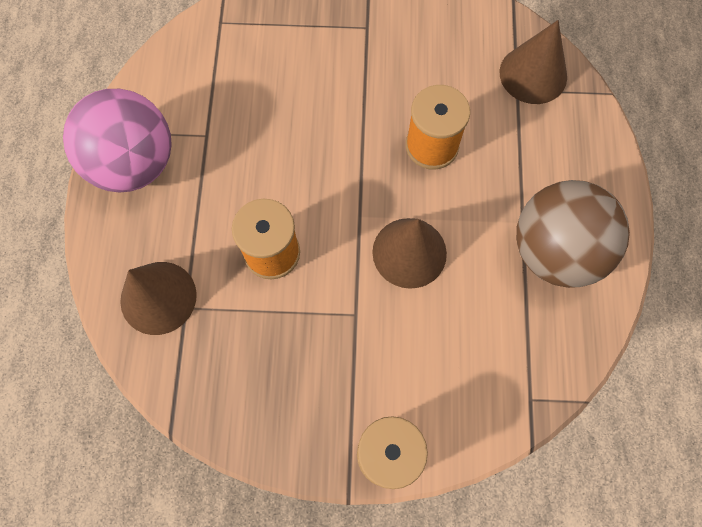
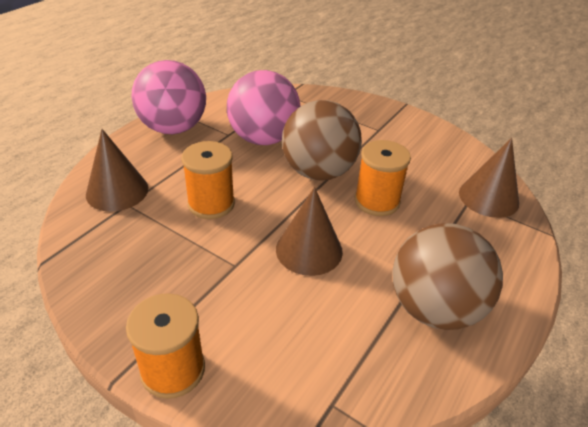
camera: 30 degrees right, 30 degrees down
(251, 119) = (263, 139): none -> pink ball
(347, 137) = (318, 172): none -> brown ball

